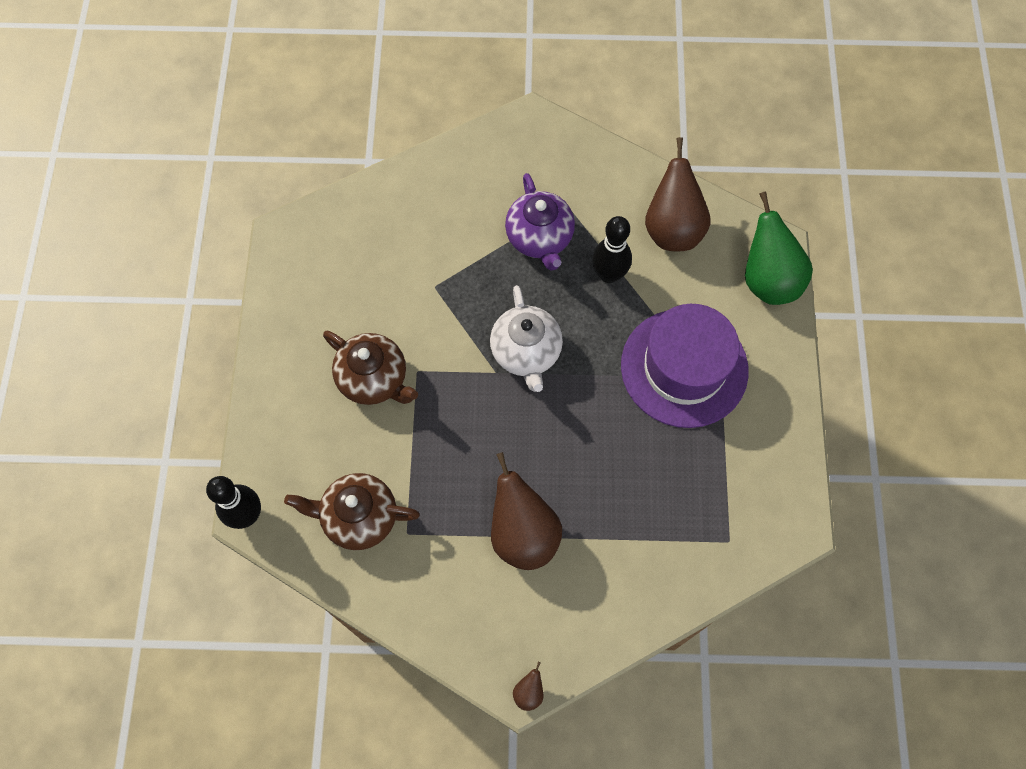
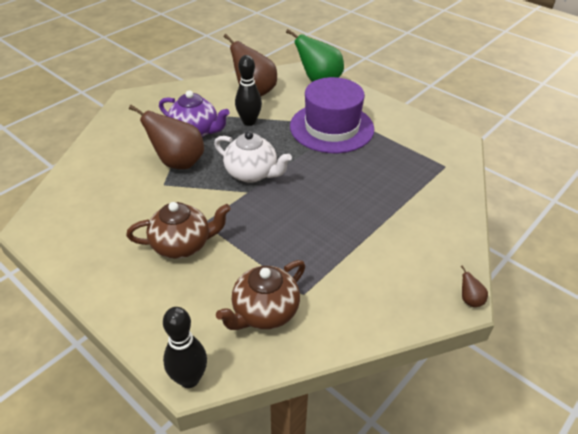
camera: 50 degrees left, 25 degrees down
(523, 533) = (360, 240): brown pear -> brown pear (178, 162)

